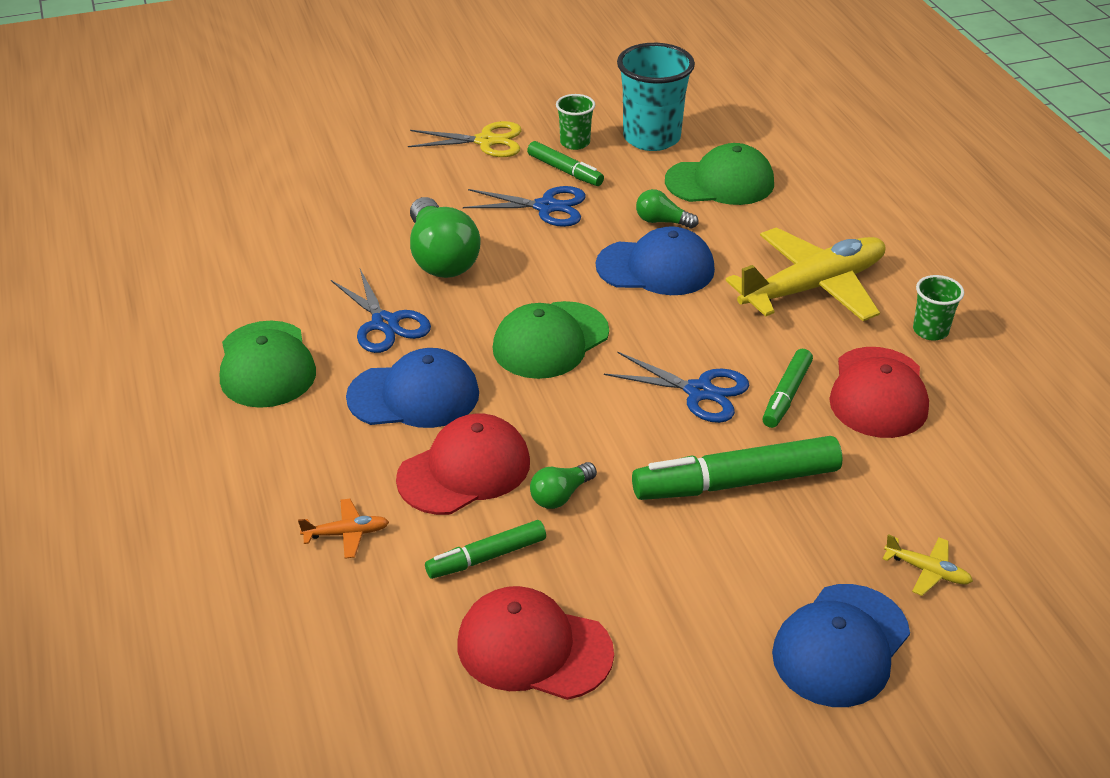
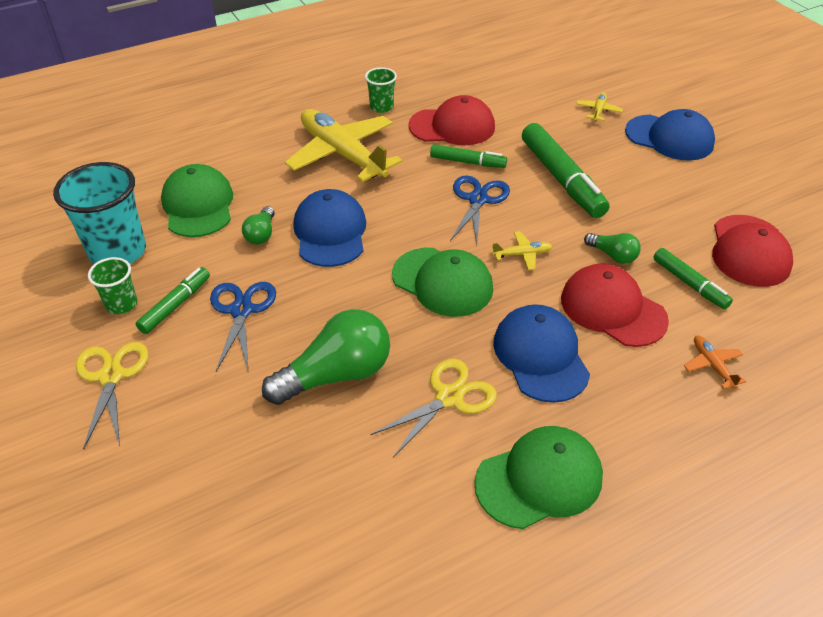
camera: 100 degrees left, 5 degrees up
(384, 323) = (449, 397): blue scissors -> yellow scissors
(582, 412) = (522, 254): none -> yellow plane

